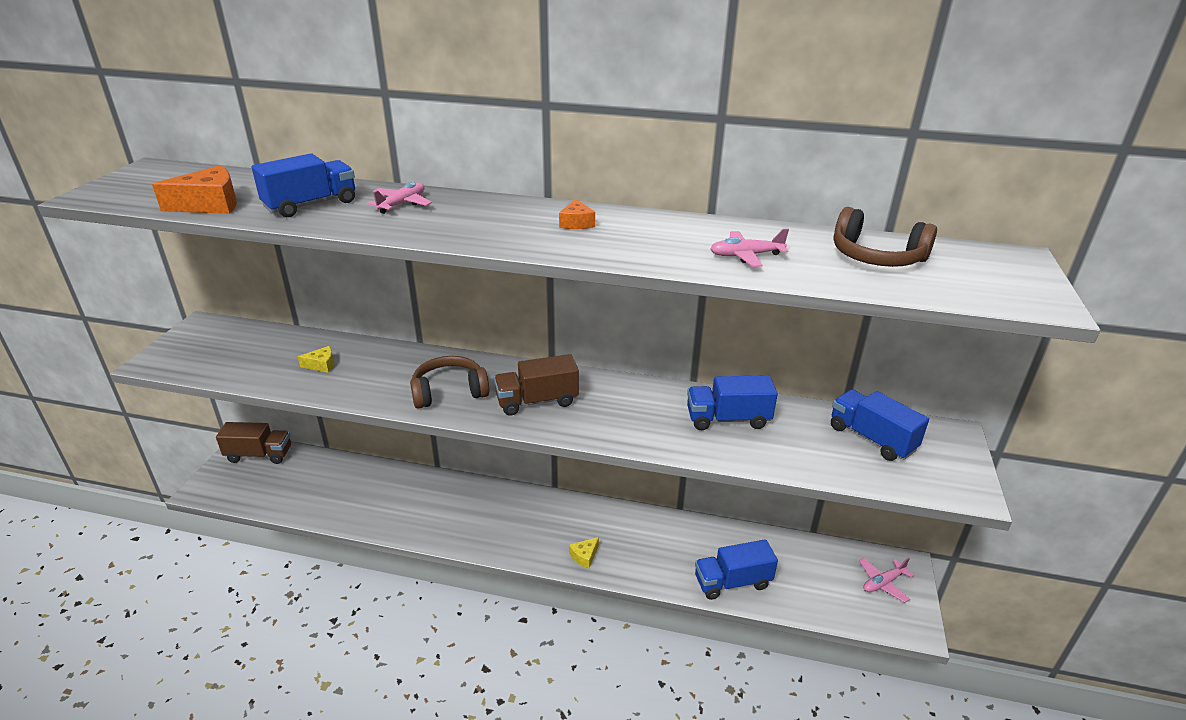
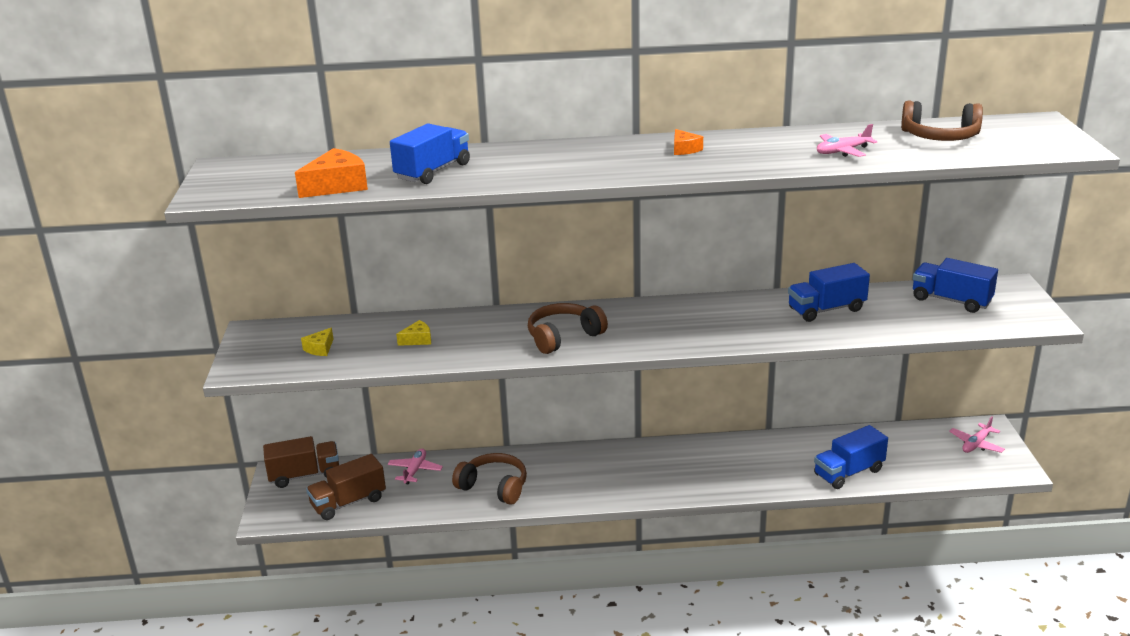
camera: 15 degrees left, 5 degrees down
(399, 508) = (494, 487): none -> brown headphones
(402, 204) = (515, 158): pink plane -> pink plane (415, 470)
(537, 401) = (651, 328): brown truck -> brown truck (348, 502)
(584, 556) = (704, 483): yellow cheese -> yellow cheese (320, 348)

